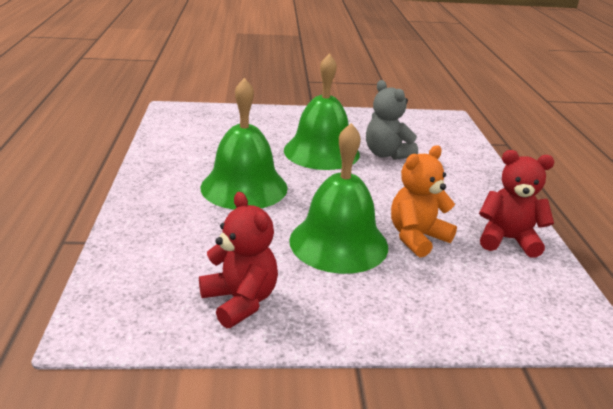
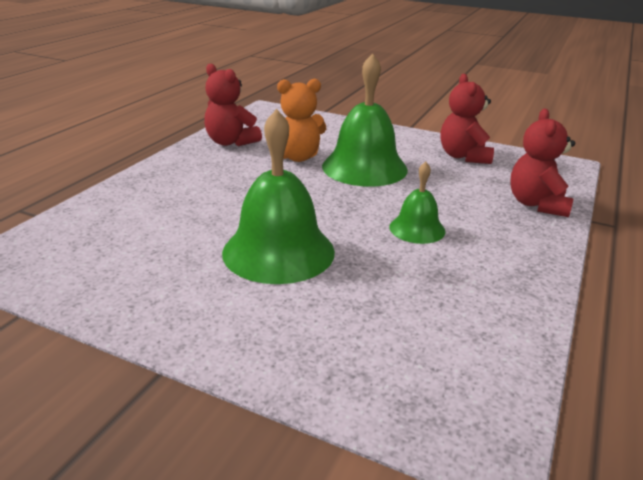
camera: 150 degrees left, 0 degrees up
(142, 240) = (537, 204): none -> red teddy bear
(244, 187) = (417, 229): green bell -> green bell, size x0.54
(386, 154) = (200, 227): grey teddy bear -> none

